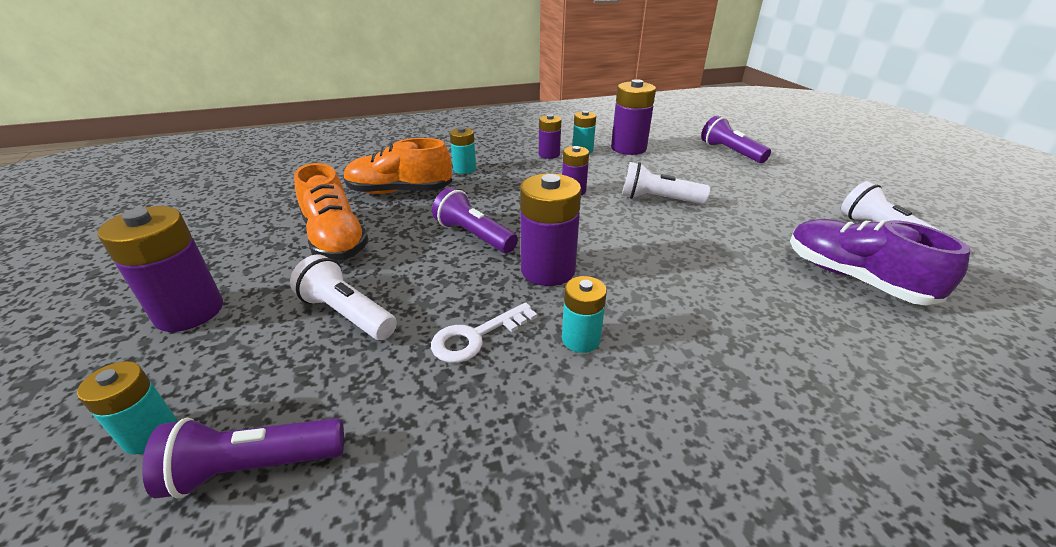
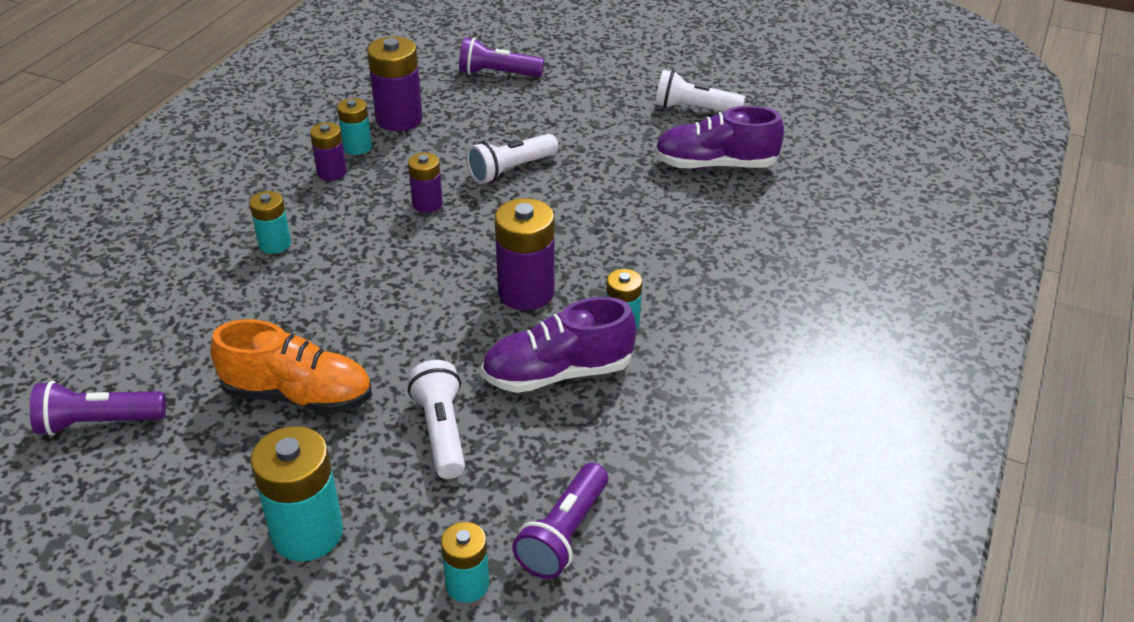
camera: 50 degrees left, 5 degrees up
(189, 312) = (307, 533): purple battery -> turquoise battery
(347, 314) = (441, 431): white flashlight -> white flashlight turned 90 degrees clockwise
(400, 191) = (257, 311): orange shoe -> none
(474, 236) = (418, 305): purple flashlight -> purple flashlight (99, 422)
(475, 337) = (558, 373): white key -> purple shoe

